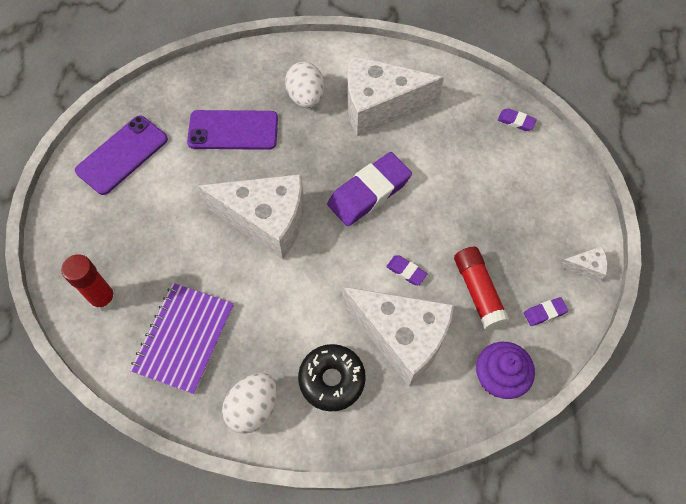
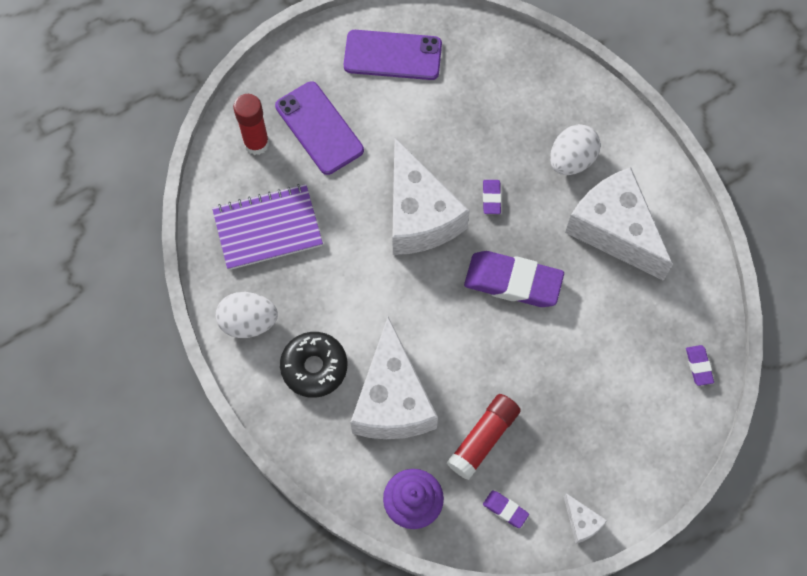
camera: 55 degrees right, 5 degrees up
(233, 130) = (487, 124): purple phone -> purple phone (319, 128)
(406, 271) = (457, 364): purple eraser -> purple eraser (491, 198)

